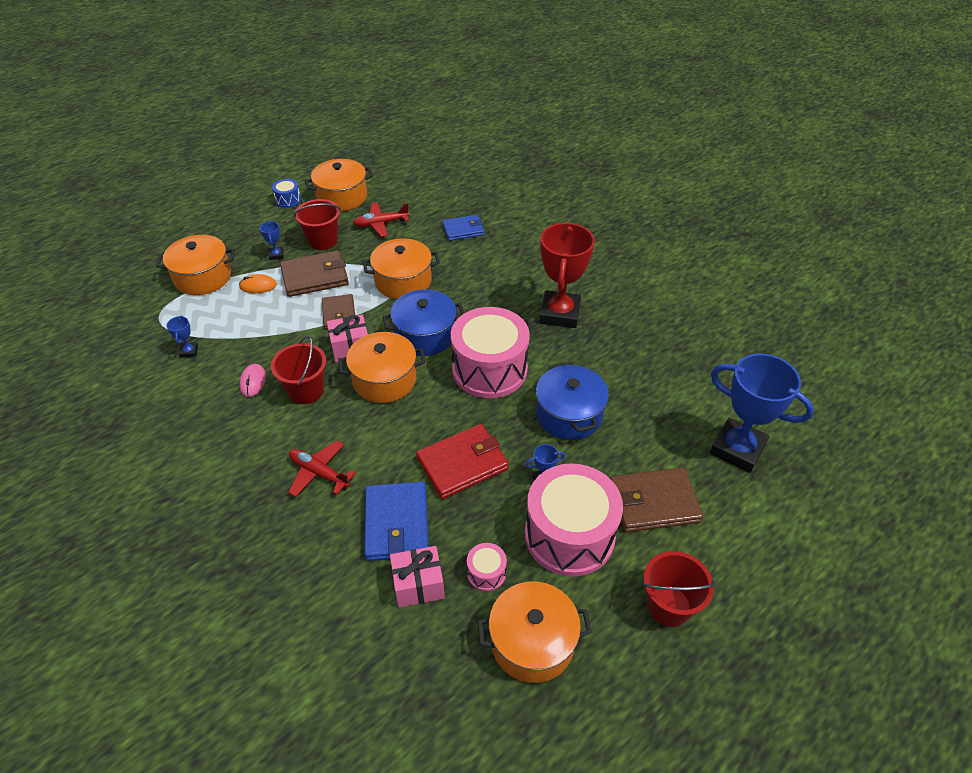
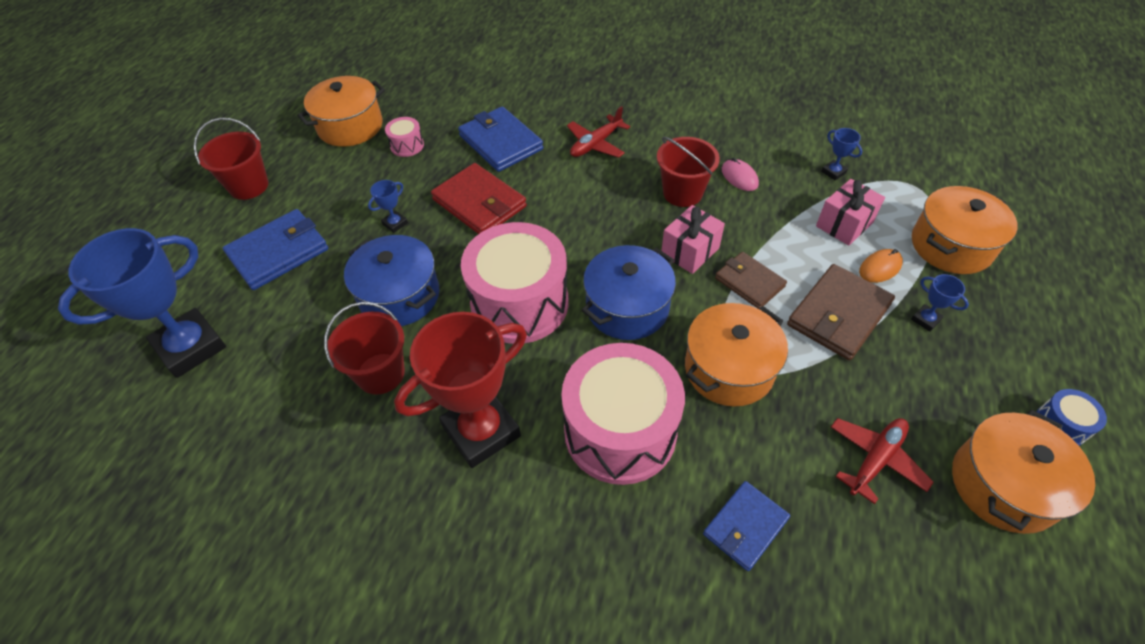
camera: 150 degrees right, 5 degrees up
(319, 473) = (596, 144): red plane -> red plane turned 135 degrees clockwise
(322, 240) = (907, 376): red bucket -> red bucket (380, 373)
(384, 379) = (621, 238): orange pot -> none
(418, 585) = (454, 119): pink gift -> pink gift (844, 224)
(462, 464) = (479, 203): red wallet -> red wallet turned 75 degrees counterclockwise
(559, 313) = (481, 431): red trophy -> red trophy turned 75 degrees clockwise
(569, 535) = (350, 195): pink drum -> pink drum (620, 431)
(653, 502) = (279, 252): brown wallet -> blue wallet
(737, 449) = (191, 347): blue trophy -> blue trophy turned 45 degrees counterclockwise

